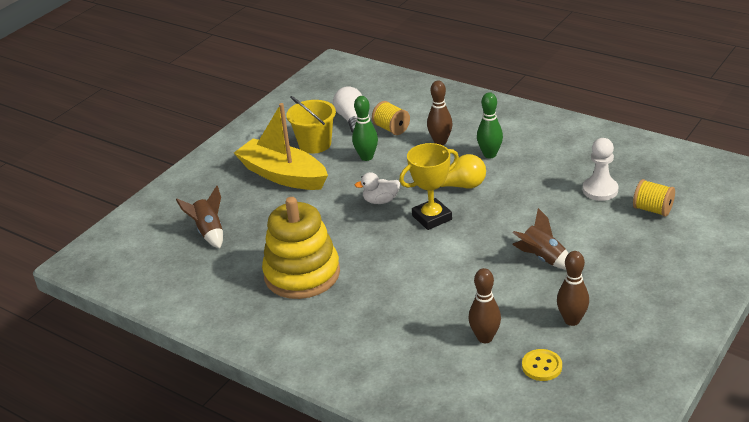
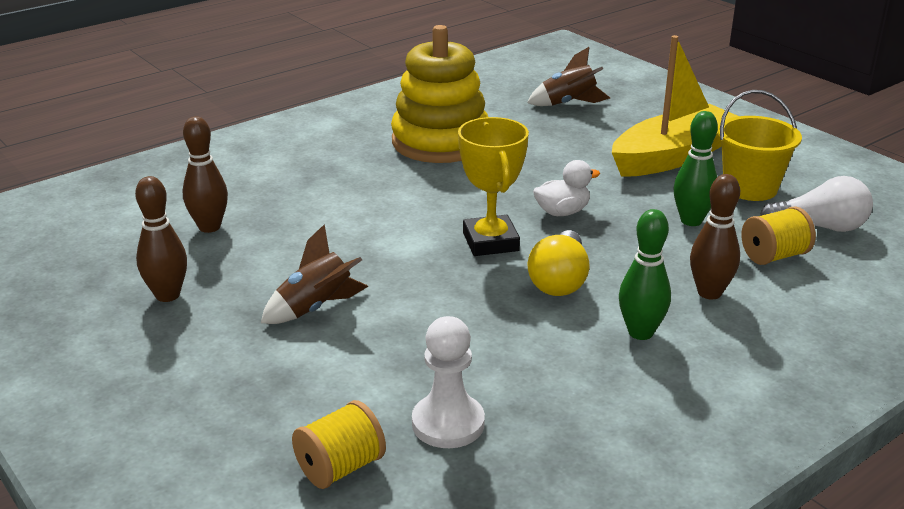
camera: 105 degrees right, 5 degrees down
(380, 201) = (562, 212): white duck -> white duck turned 60 degrees clockwise
(541, 366) = (119, 252): yellow button -> none

